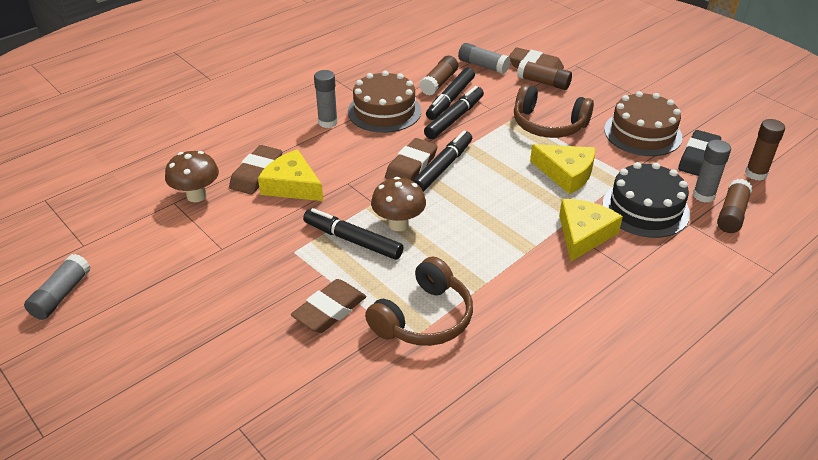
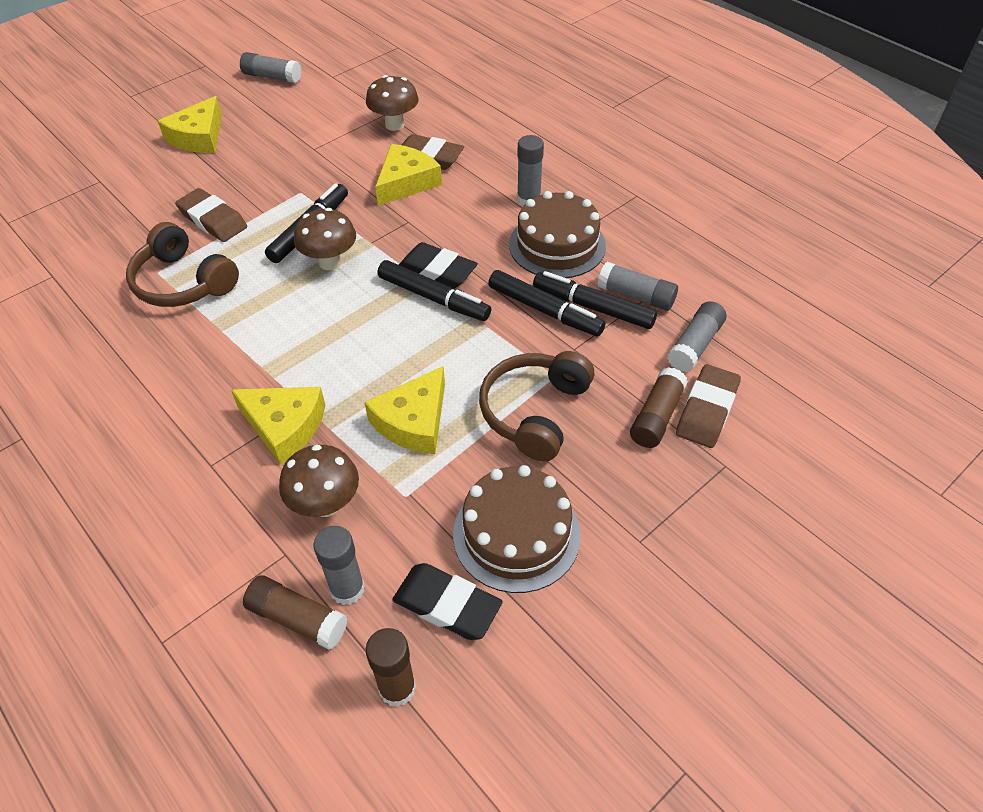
camera: 90 degrees right, 10 degrees up
(170, 345) = (198, 137): none -> yellow cheese
(411, 166) = (437, 271): brown eraser -> black eraser
(439, 83) = (636, 296): brown glue stick -> grey glue stick
(645, 209) = (326, 504): black cake -> brown mushroom

